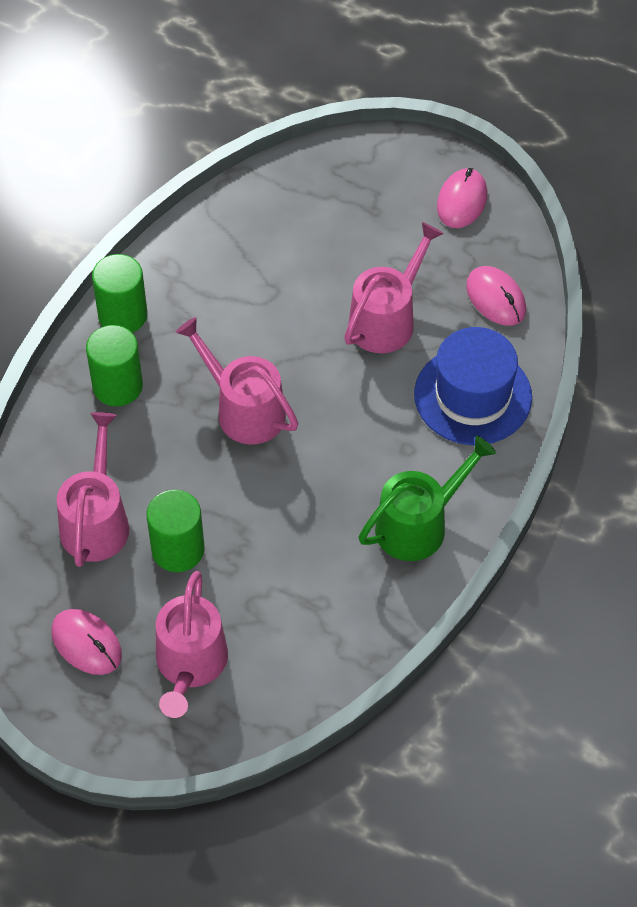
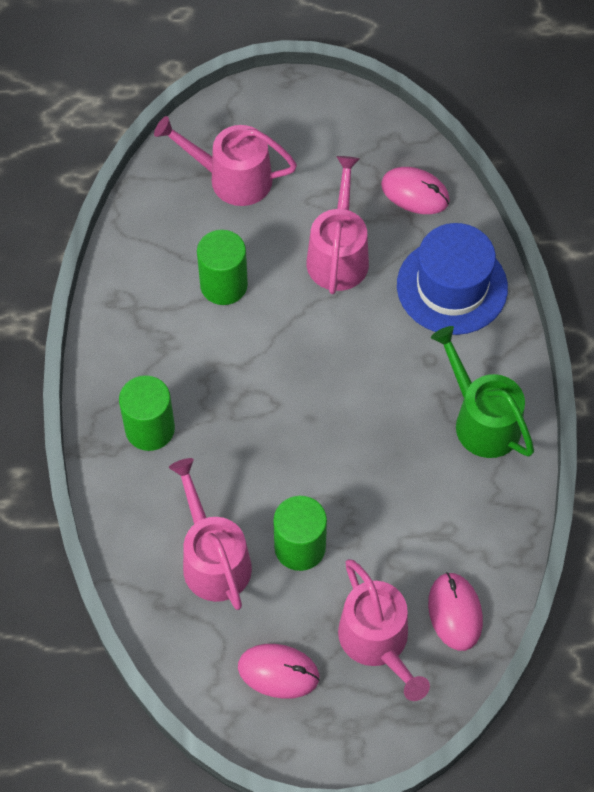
camera: 30 degrees left, 5 degrees up
(123, 315) = (111, 363): green cylinder -> green cylinder (223, 285)
(244, 409) = (272, 394): pink watering can -> pink watering can (232, 178)
(418, 525) = (482, 420): green watering can -> green watering can turned 60 degrees counterclockwise
(462, 201) = (331, 121): pink mouse -> pink mouse (455, 612)

